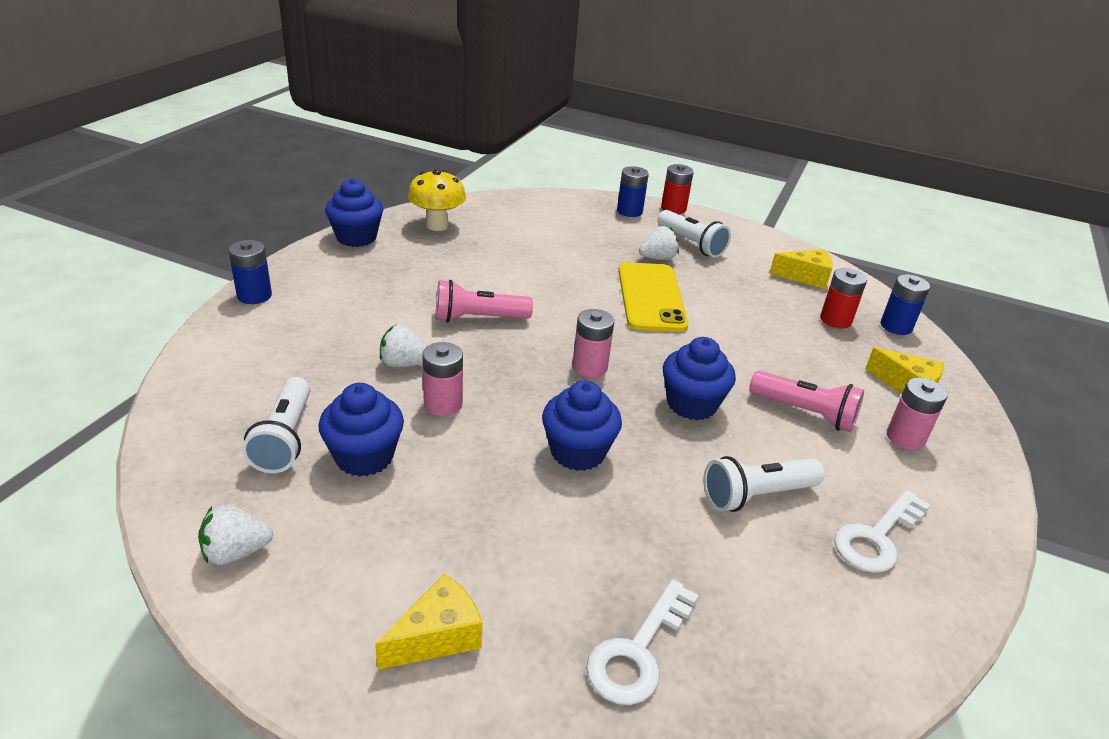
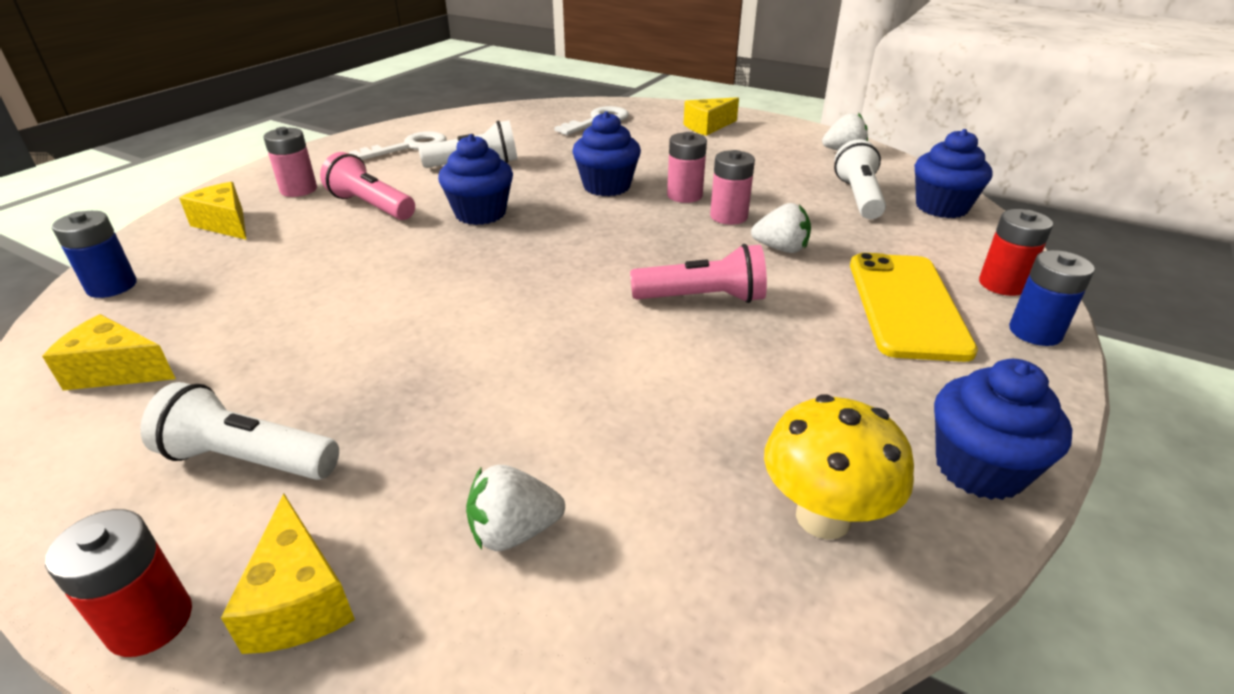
camera: 170 degrees left, 0 degrees up
(364, 457) = (785, 187): blue cupcake -> blue cupcake (941, 207)
(590, 367) = (571, 244): pink battery -> pink battery (684, 195)
(629, 211) = (299, 600): blue battery -> yellow cheese
(651, 297) = (435, 330): yellow phone -> yellow phone (906, 305)
(657, 258) = (359, 415): white strawberry -> white strawberry (514, 531)
(691, 244) = (248, 459): white flashlight -> white flashlight turned 45 degrees counterclockwise
(835, 320) = (187, 295): red battery -> red battery (1002, 284)

